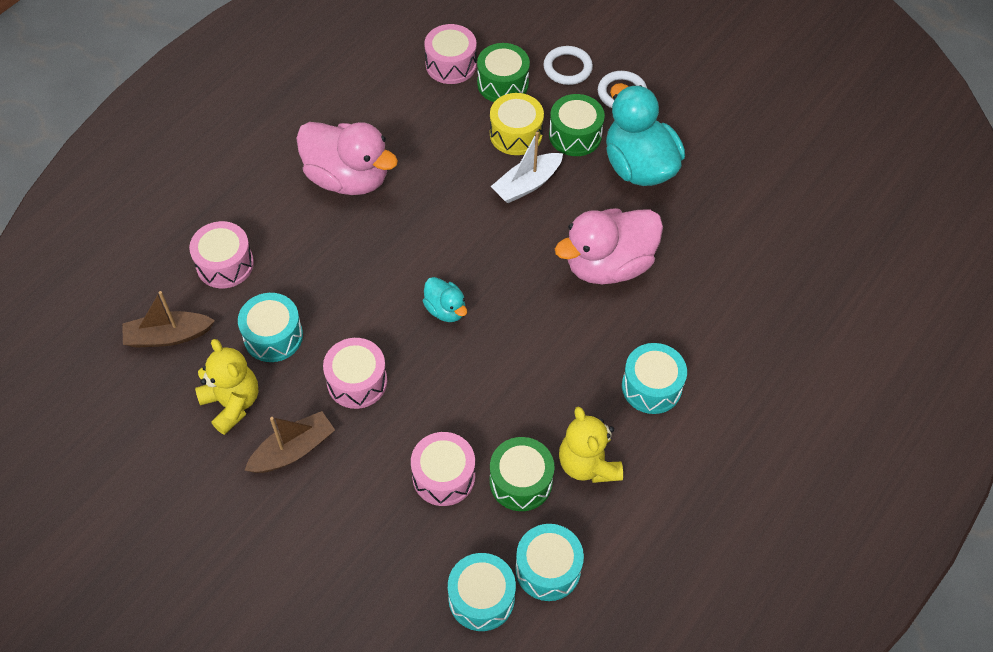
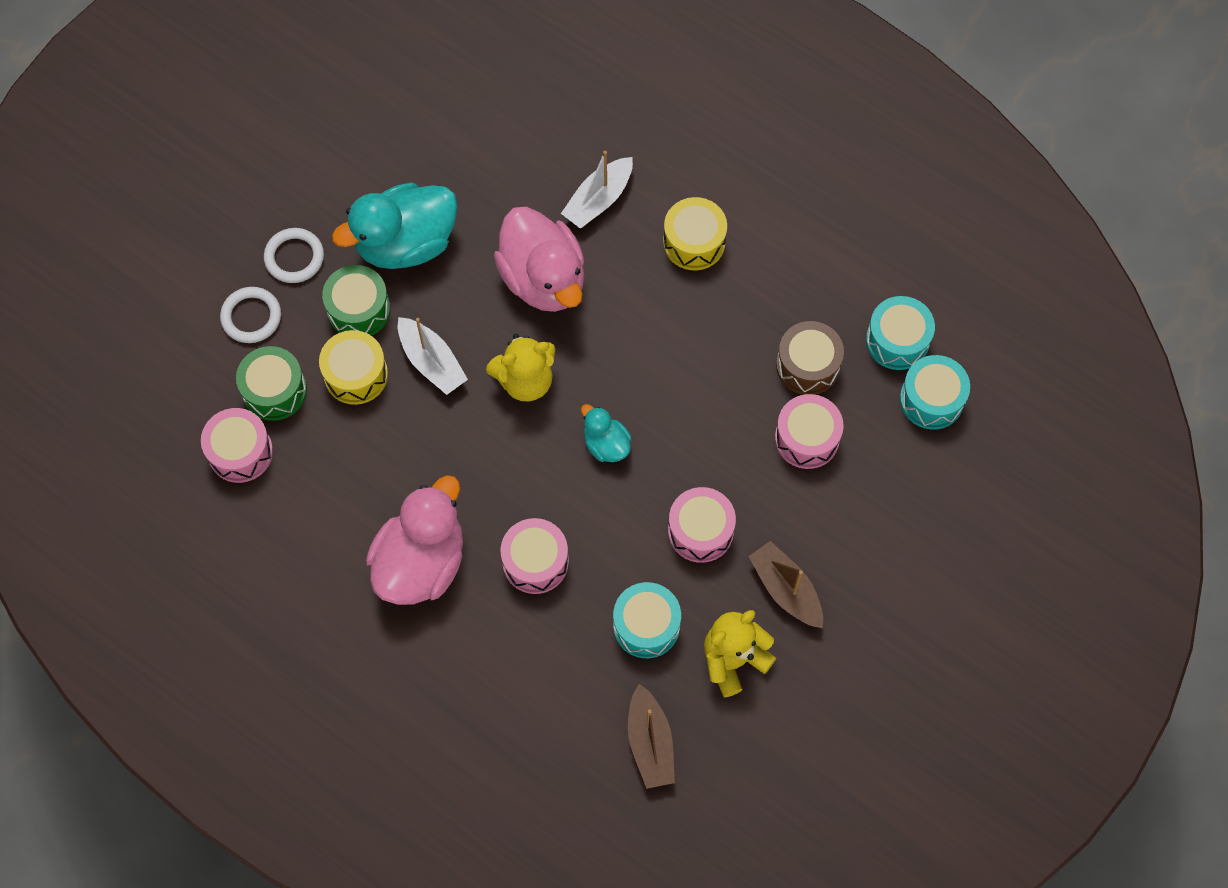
camera: 90 degrees left, 10 degrees up
(225, 264) = (549, 692): pink drum -> pink drum (535, 562)
(445, 309) = (606, 444): turquoise duck -> turquoise duck turned 90 degrees counterclockwise
(521, 481) = (808, 365): green drum -> brown drum
(588, 464) = (785, 303): yellow teddy bear -> yellow teddy bear (525, 380)
(651, 387) = (694, 242): turquoise drum -> yellow drum
(691, 309) = (598, 200): none -> white boat

